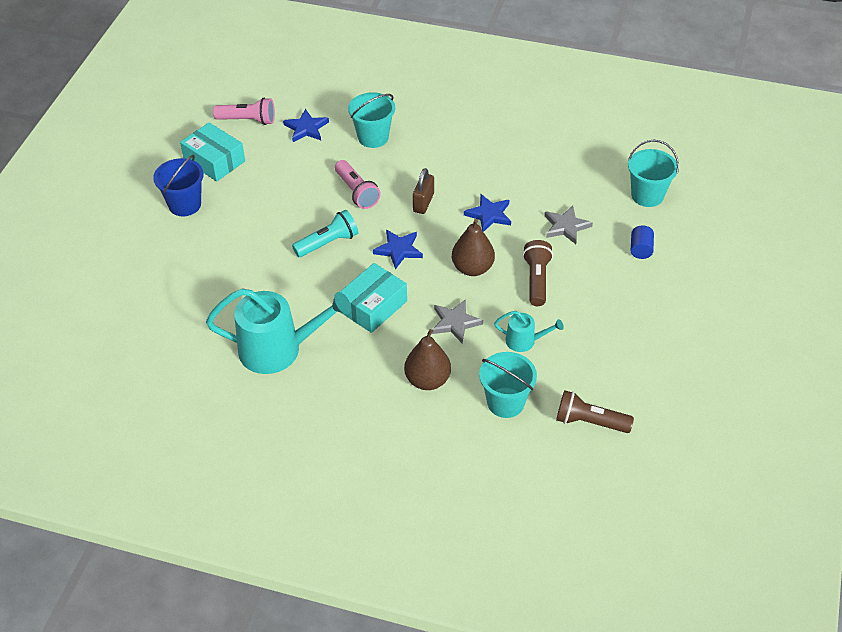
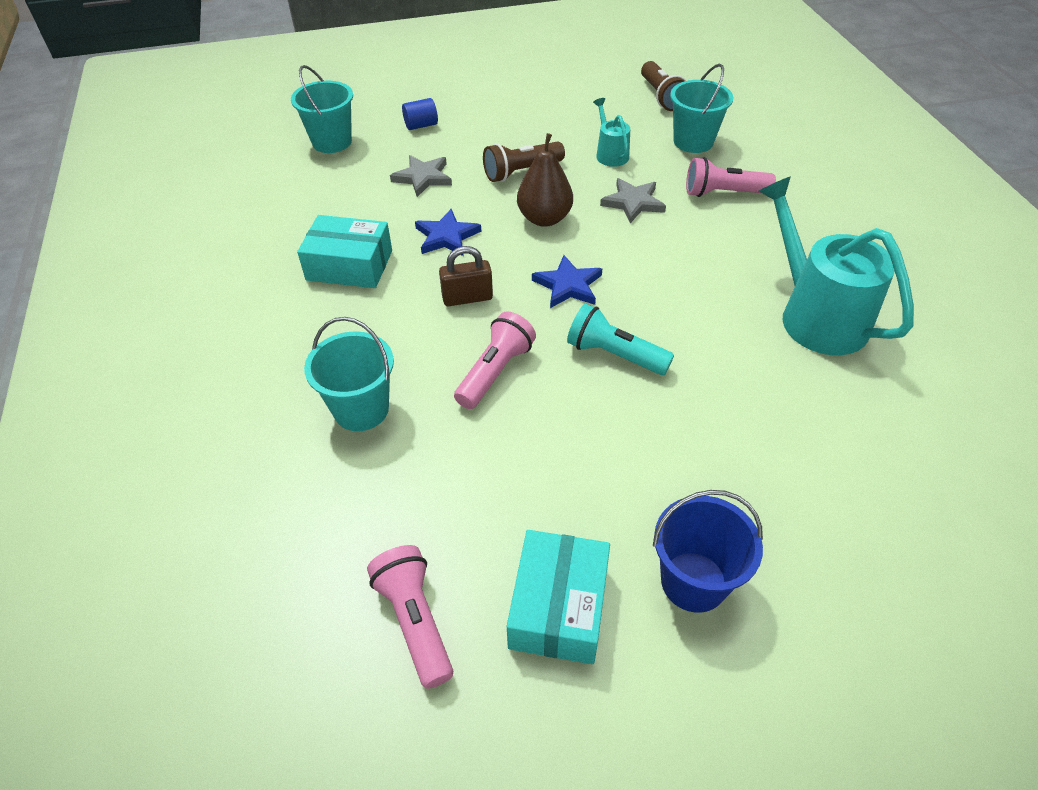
camera: 120 degrees left, 0 degrees up
(306, 128) = (387, 510): blue star -> none
(373, 306) = (673, 269): turquoise box -> turquoise box (349, 265)
(427, 380) = (723, 193): brown pear -> pink flashlight

